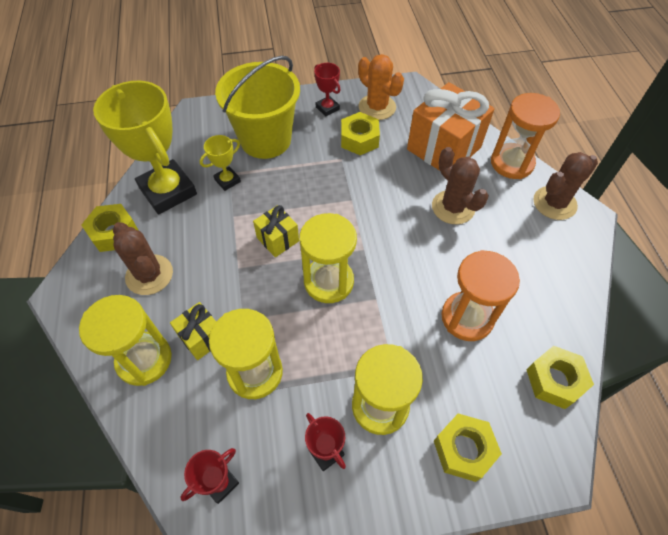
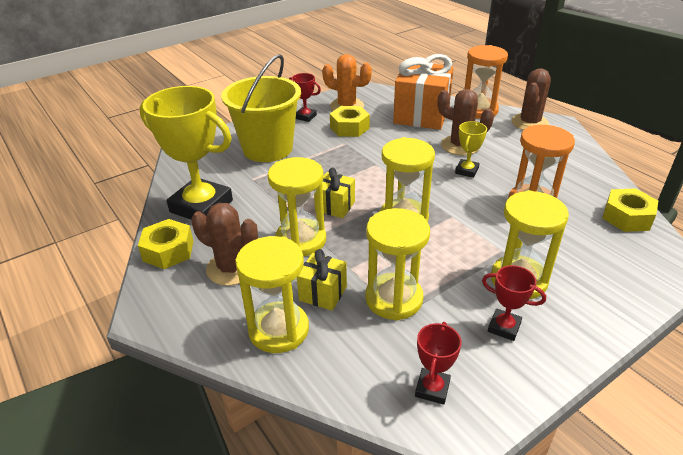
camera: 25 degrees left, 20 degrees down
(223, 268) = (301, 240): none -> yellow hourglass
(227, 180) = (254, 183): yellow trophy -> yellow trophy (466, 171)
(464, 449) = (606, 281): yellow nut -> none

